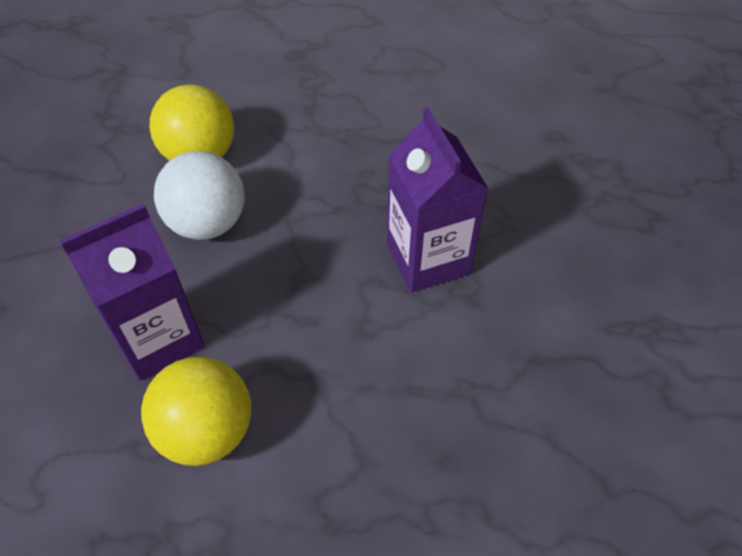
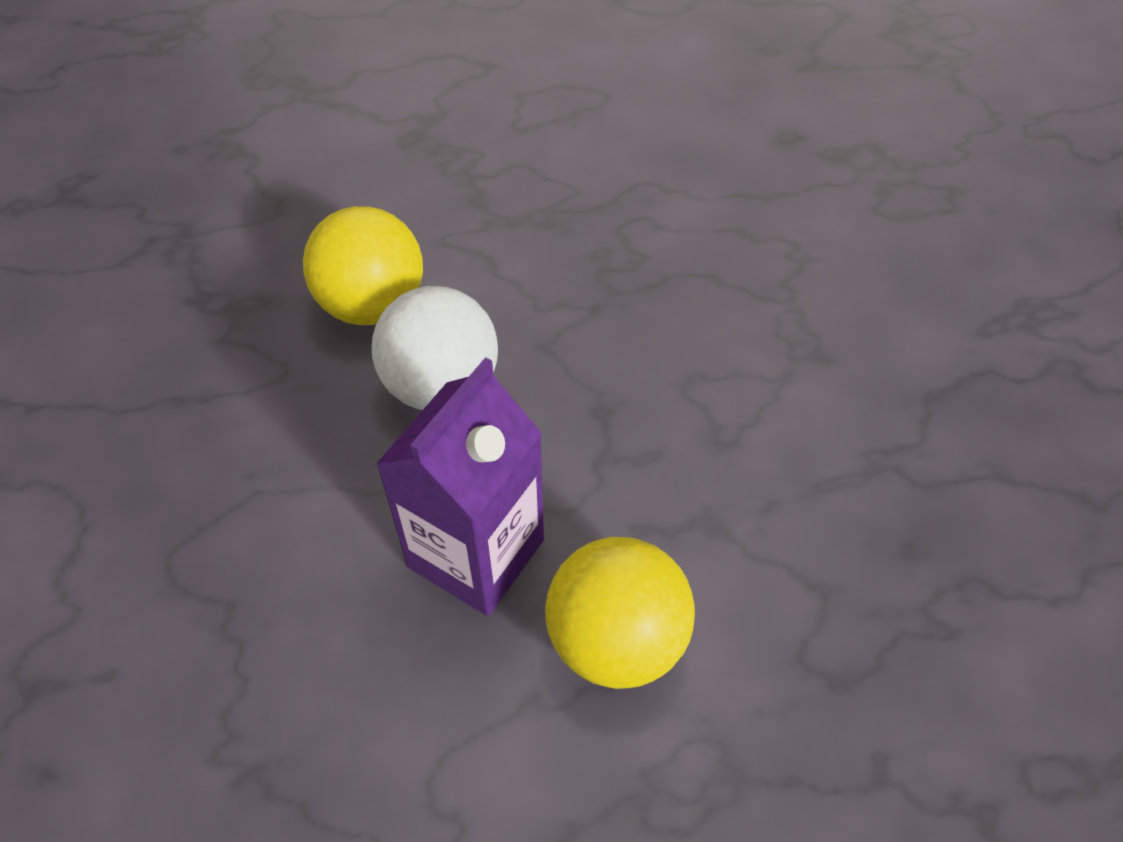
camera: 25 degrees left, 0 degrees up
(428, 258) = (740, 328): purple carton -> none

